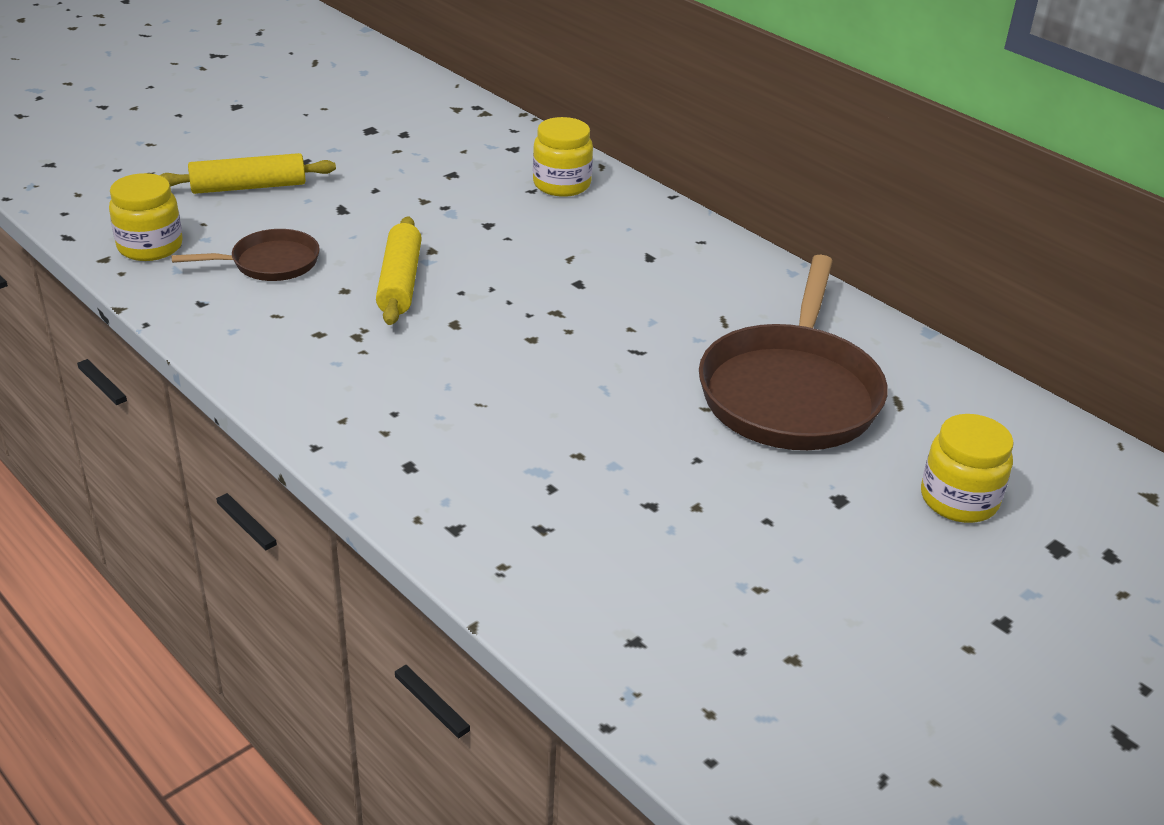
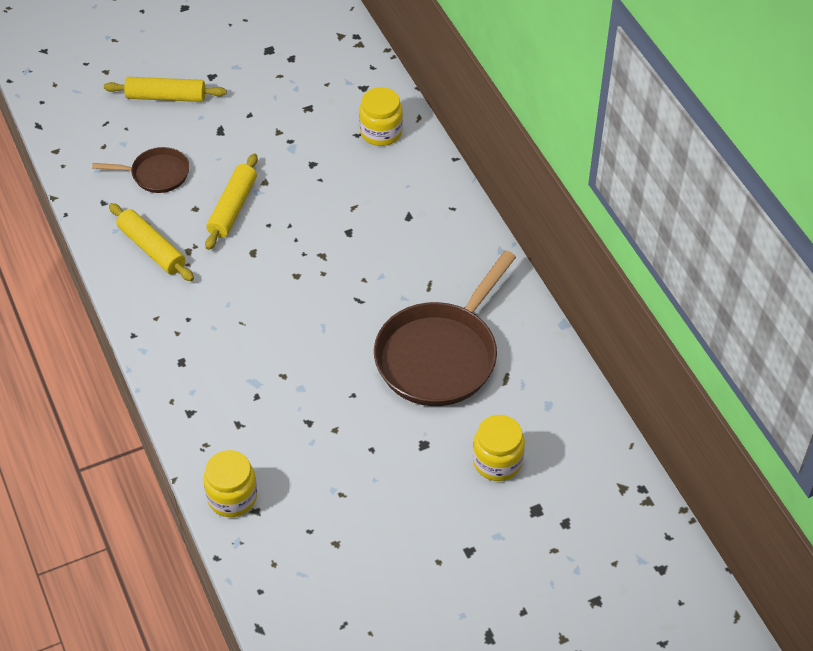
camera: 20 degrees right, 15 degrees up
(150, 246) = (86, 144): yellow jar -> yellow jar (232, 497)
(299, 342) = (152, 249): none -> yellow rolling pin

